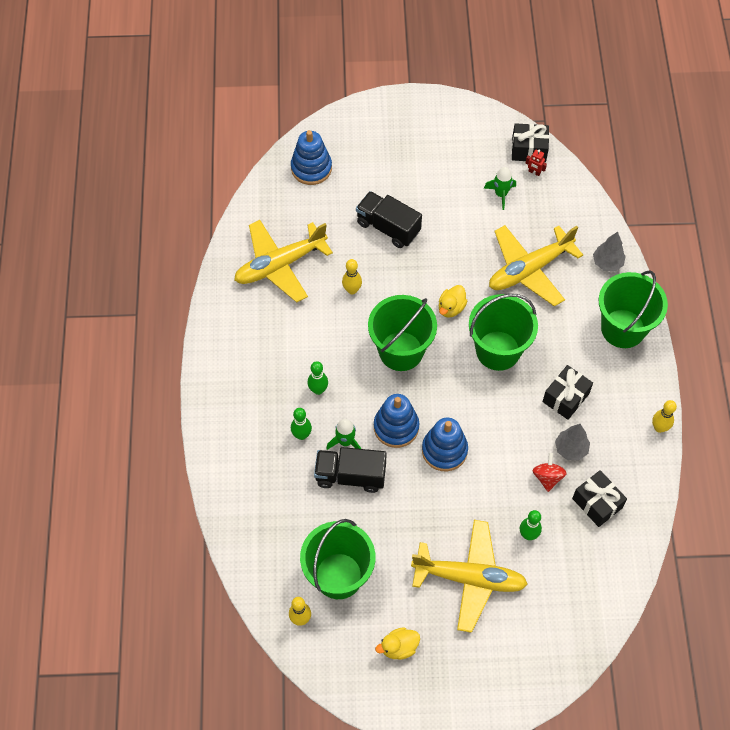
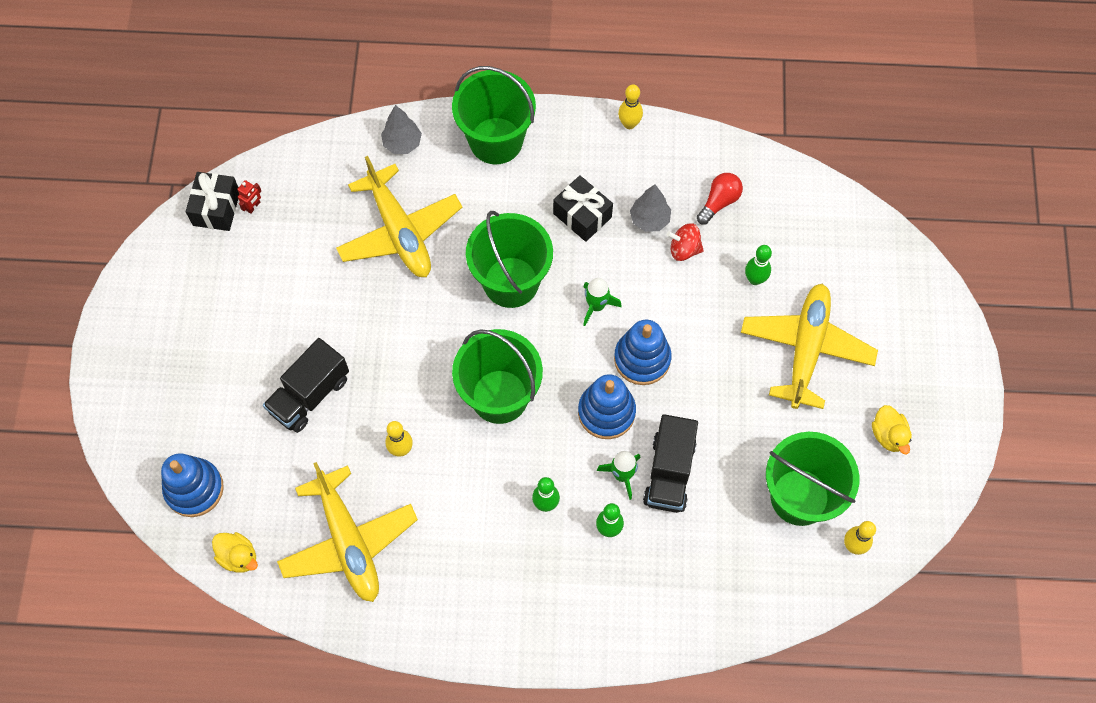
camera: 85 degrees left, 5 degrees up
(451, 308) = (443, 329): yellow duck -> yellow duck (238, 557)
(501, 194) = (280, 250): green rocket -> green rocket (596, 306)
(597, 503) = (719, 202): black gift -> red light bulb

